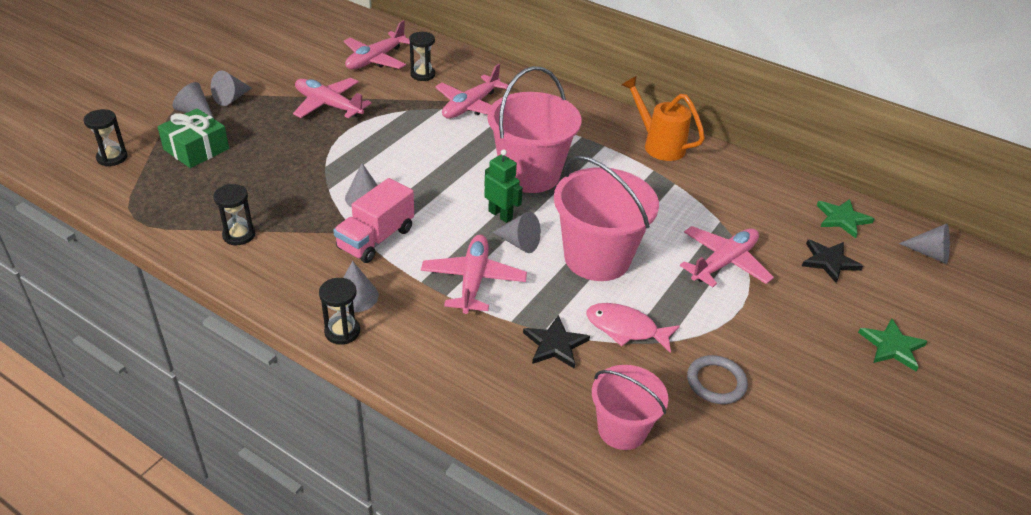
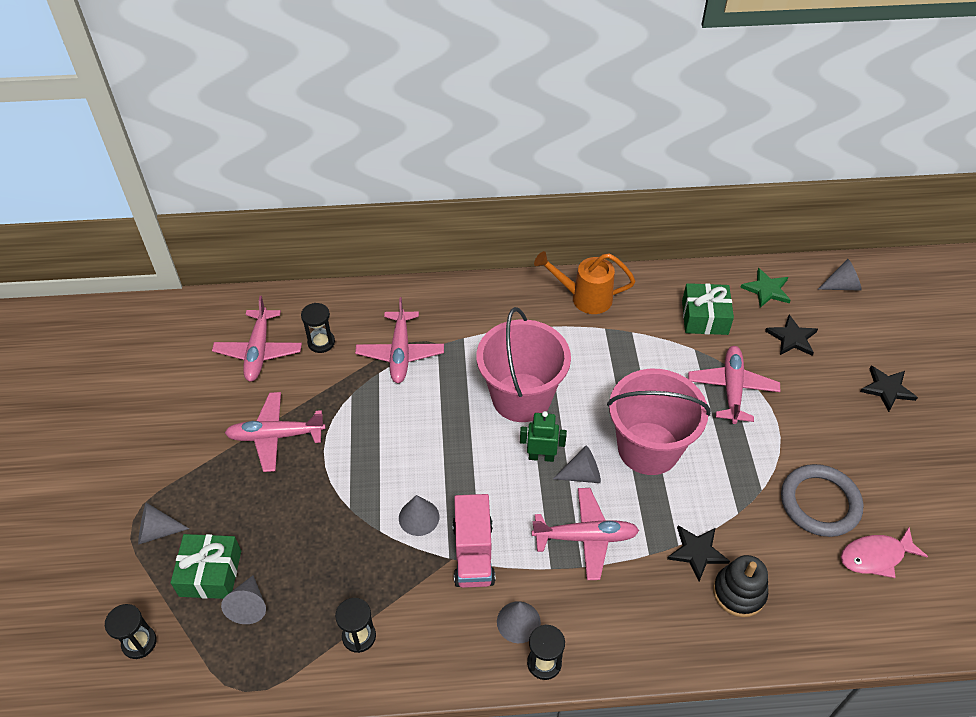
camera: 35 degrees left, 10 degrees up
(231, 98) = (173, 490): grey cone -> grey cone (249, 605)
(473, 280) = (586, 537): pink plane -> pink plane turned 120 degrees clockwise
(559, 392) = (739, 592): none -> black stacking toy
(622, 429) = (803, 590): pink bucket -> none
(626, 329) = (727, 500): pink fish -> pink fish (875, 556)
(716, 382) = (820, 503): grey ring -> grey ring, size x1.57
(755, 207) = (704, 317): none -> green gift
(892, 346) = (887, 389): green star -> black star

